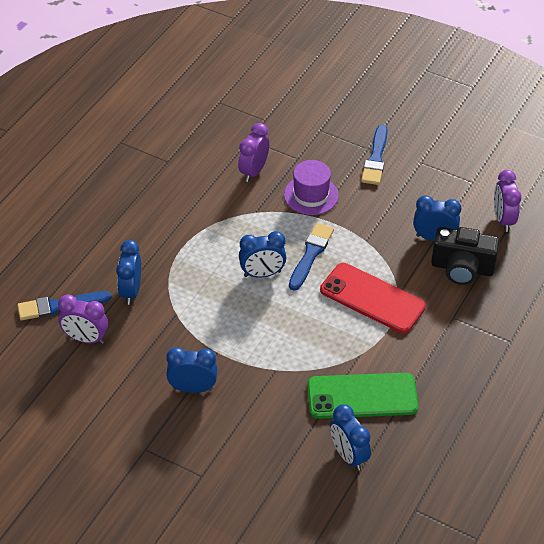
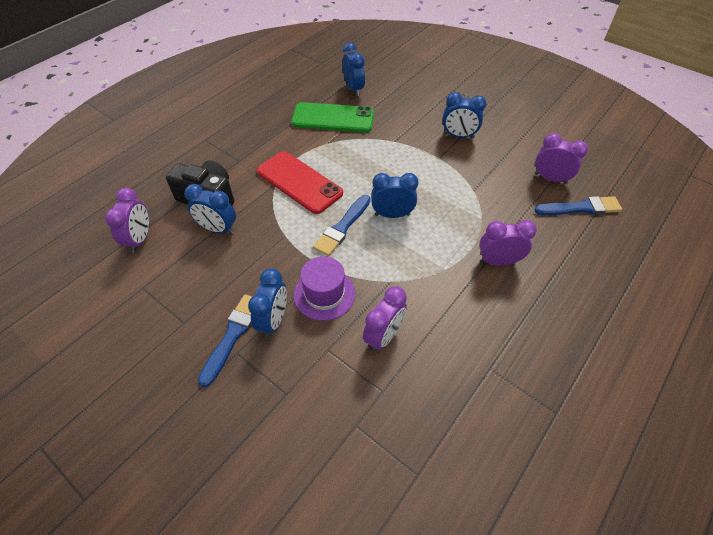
camera: 170 degrees left, 5 degrees up
(131, 291) = (516, 213): blue clock -> blue clock (273, 320)
(154, 240) = (498, 261): none -> purple clock

